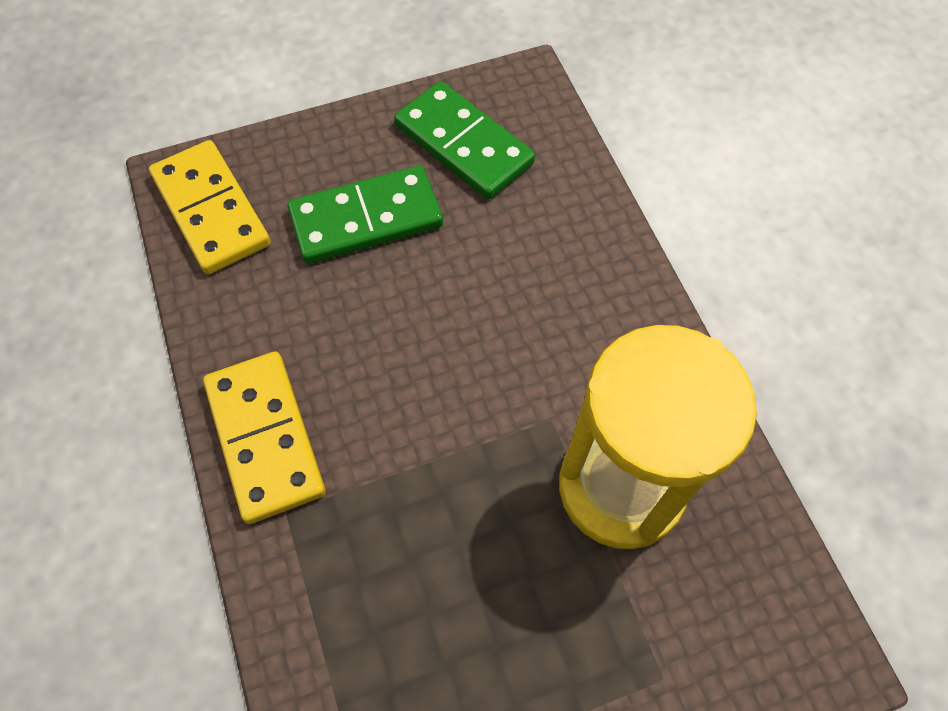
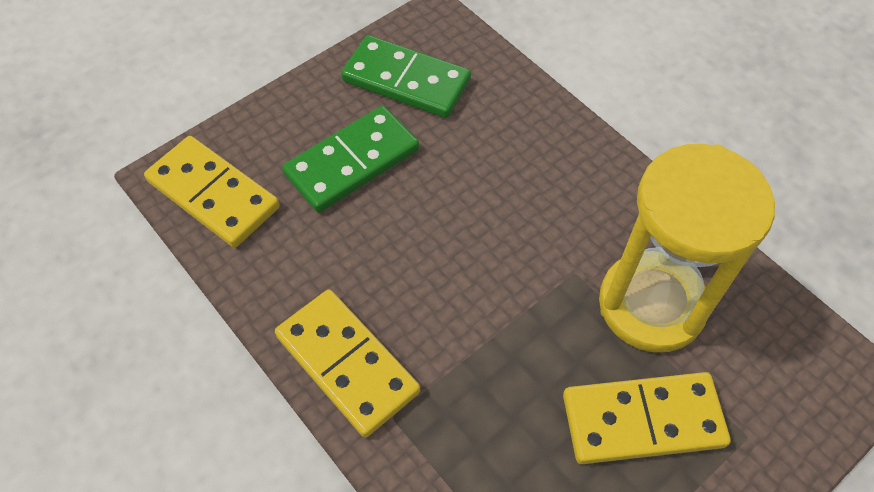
camera: 20 degrees left, 5 degrees down
(551, 614) = (642, 420): none -> yellow domino

